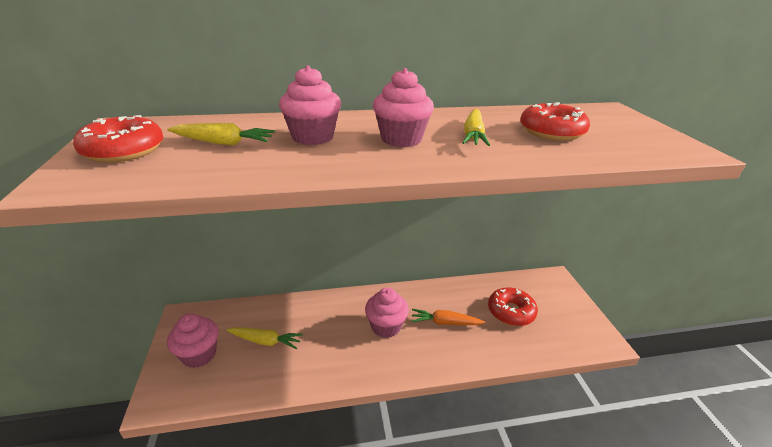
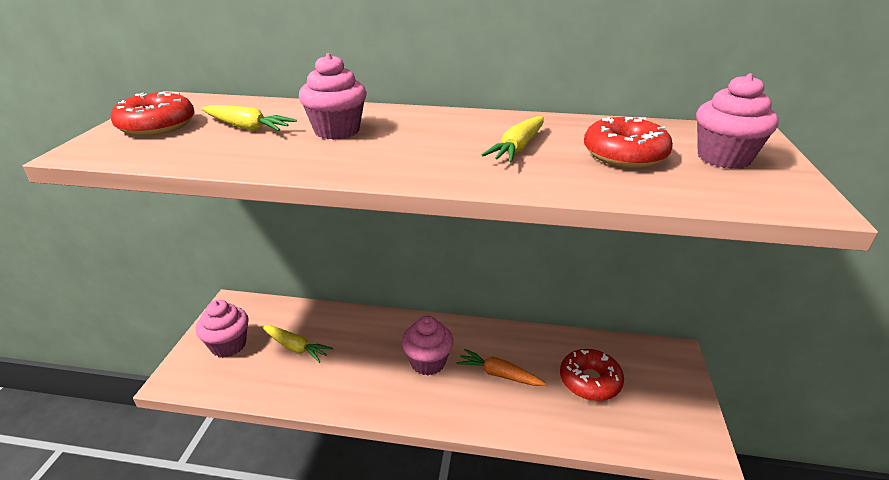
camera: 20 degrees right, 0 degrees up
(401, 139) = (428, 143): pink cupcake -> pink cupcake (723, 158)

